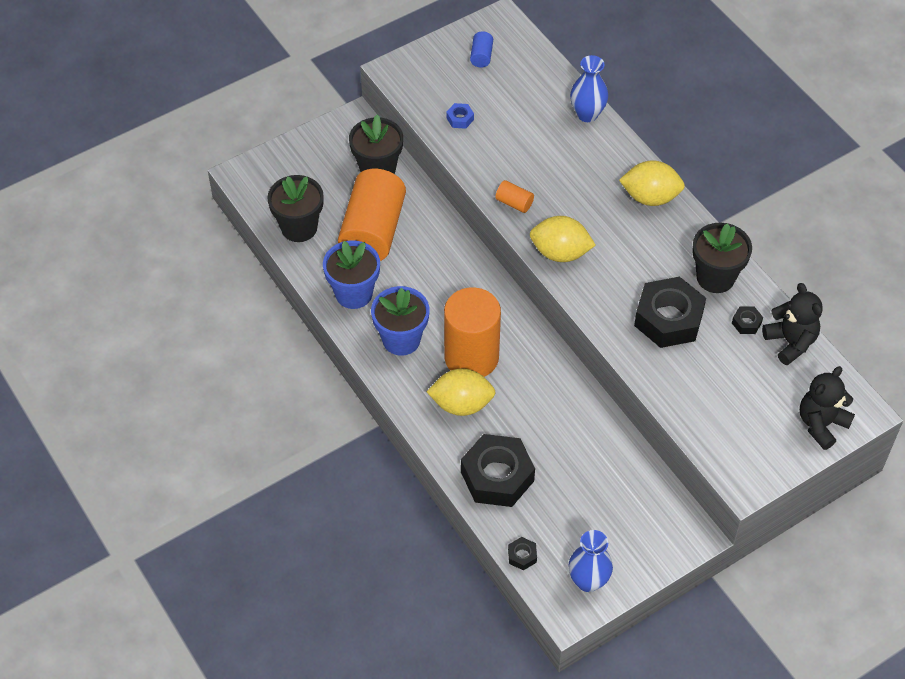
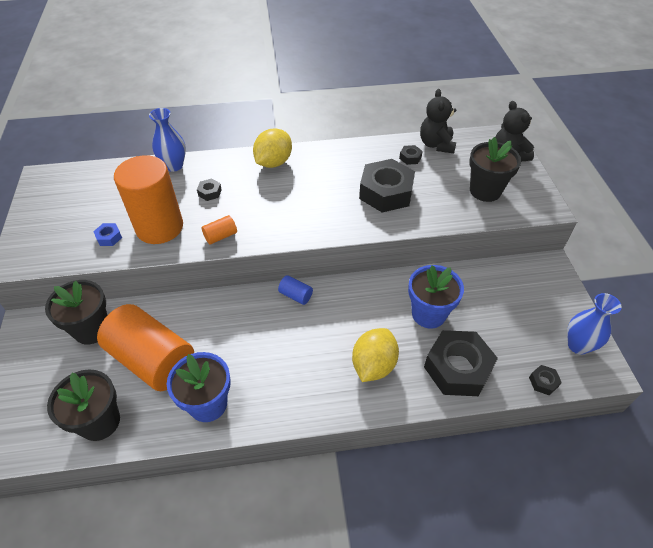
camera: 65 degrees left, 5 degrees down
(401, 339) = (282, 385): blue flower pot -> blue flower pot (428, 314)
(471, 357) = (330, 339): orange cylinder -> orange cylinder (159, 227)
(481, 56) = (62, 201): blue cylinder -> blue cylinder (295, 295)
(560, 253) = (288, 227): yellow lemon -> none
(567, 164) = (210, 192): none -> black nut
(715, 277) = (363, 158): black flower pot -> black flower pot (485, 191)
(790, 342) = (436, 144): black teddy bear -> black teddy bear turned 90 degrees counterclockwise

